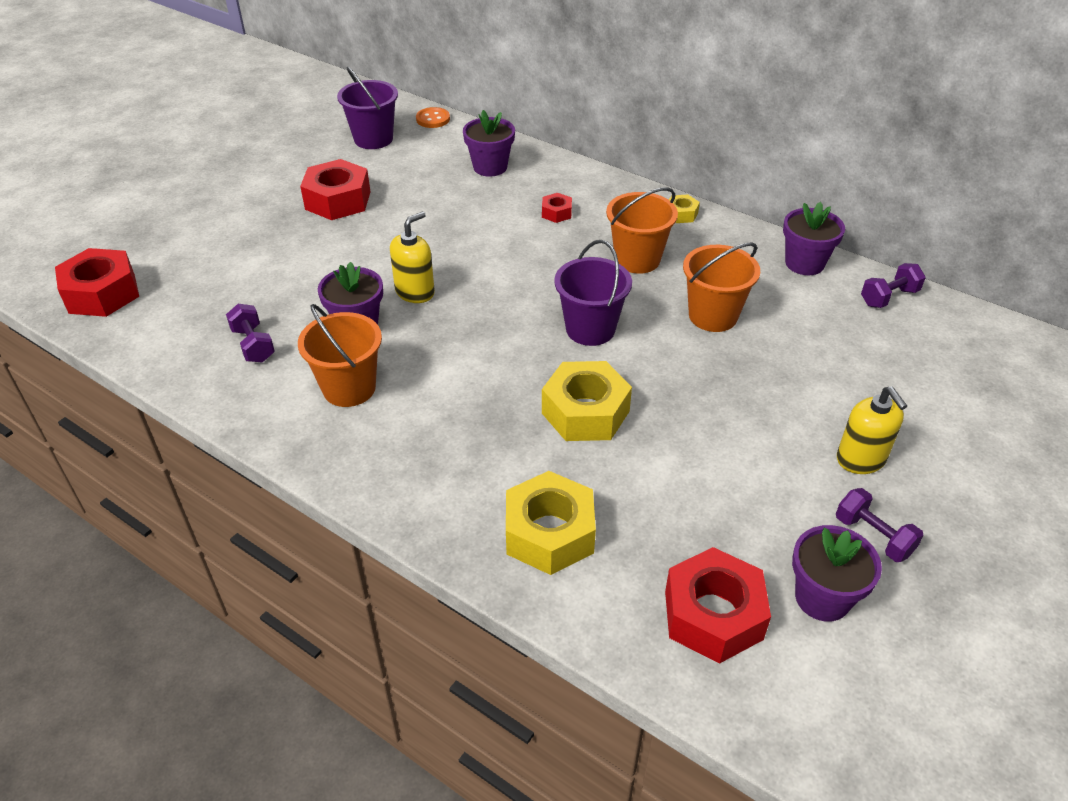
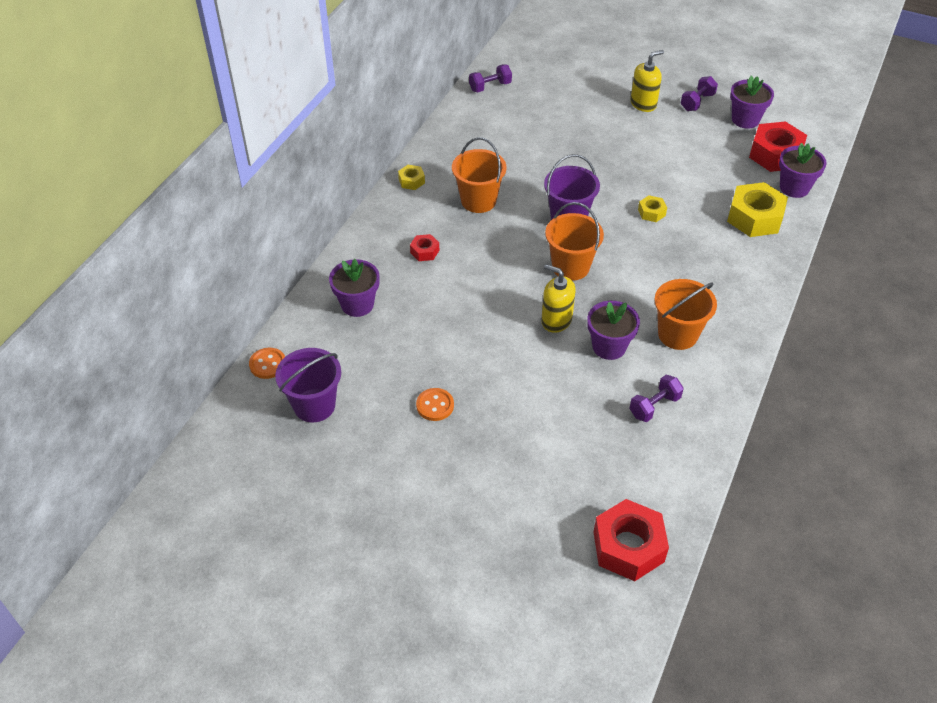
camera: 100 degrees left, 5 degrees up
(338, 200) = (435, 405): red nut -> orange button
(585, 412) = (651, 212): yellow nut -> yellow nut, size x0.48
(713, 316) = (534, 161): orange bucket -> orange bucket (570, 267)
(804, 263) = (461, 121): purple flower pot -> purple flower pot (794, 187)
(889, 297) = (490, 87): purple dumbbell -> purple dumbbell turned 75 degrees counterclockwise

